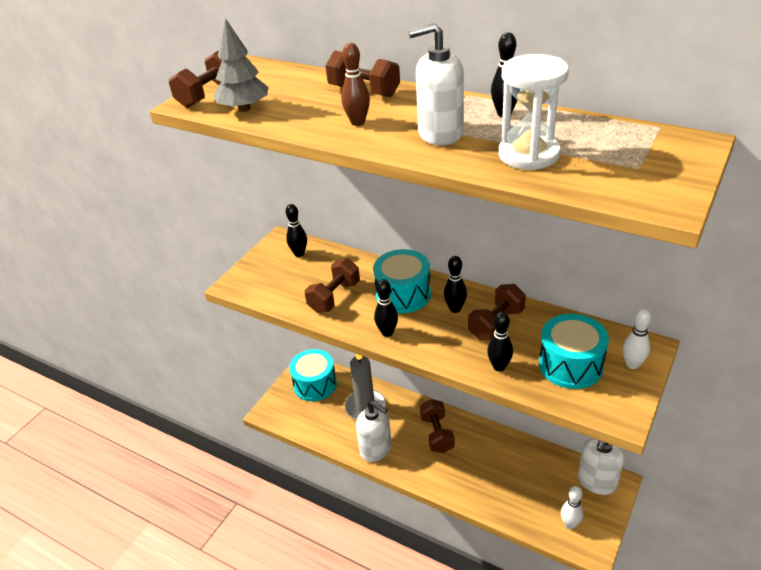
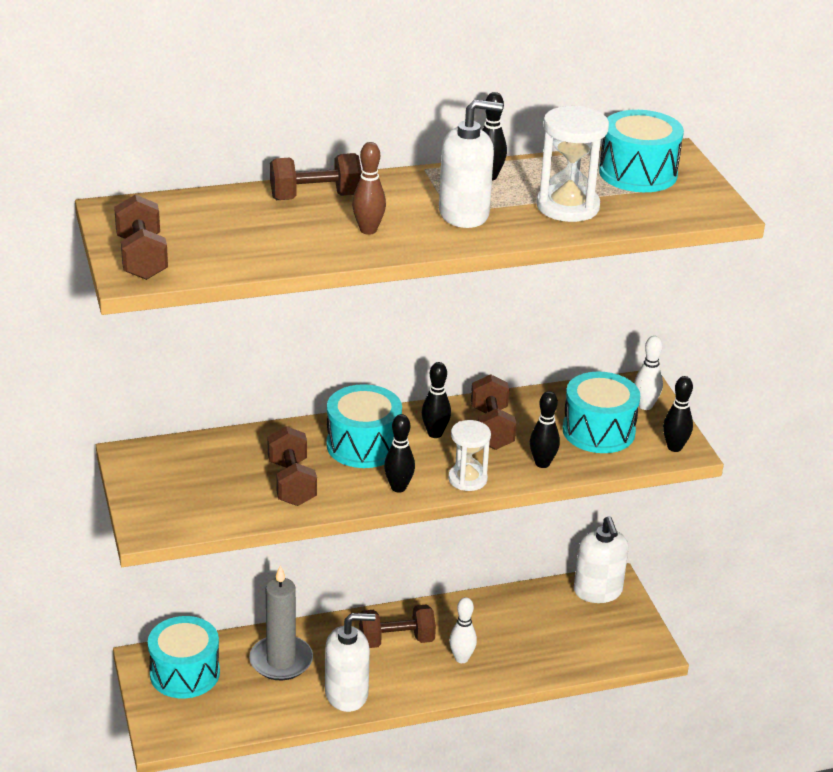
camera: 50 degrees left, 5 degrees down
(244, 109) = (218, 258): grey tree -> none
(299, 254) = (179, 460): black bowling pin -> black bowling pin (674, 447)
(435, 350) = (467, 479): none -> white hourglass
(437, 434) = (396, 640): brown dumbbell -> brown dumbbell turned 45 degrees counterclockwise
(440, 133) = (464, 214): white soap dispenser -> white soap dispenser turned 135 degrees counterclockwise
(570, 524) = (613, 642): white bowling pin -> white bowling pin (461, 658)
(635, 148) = (638, 173): none -> turquoise drum

